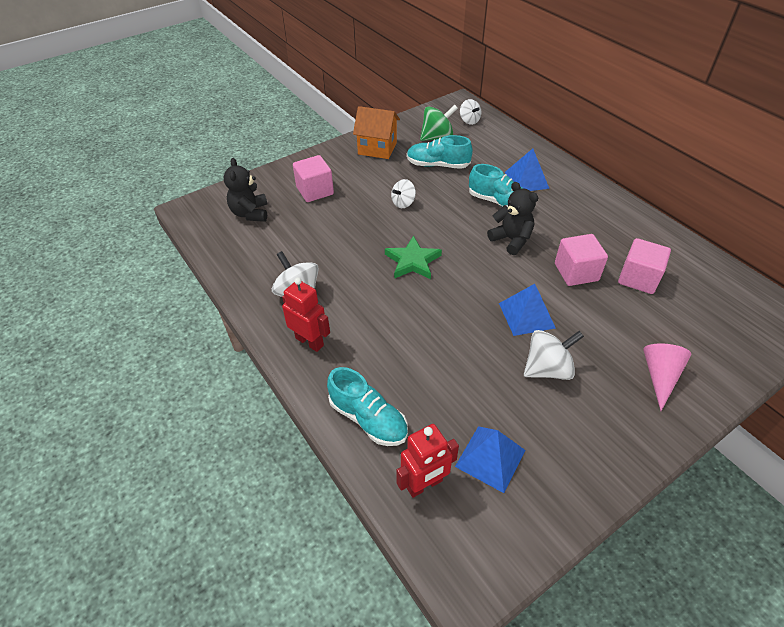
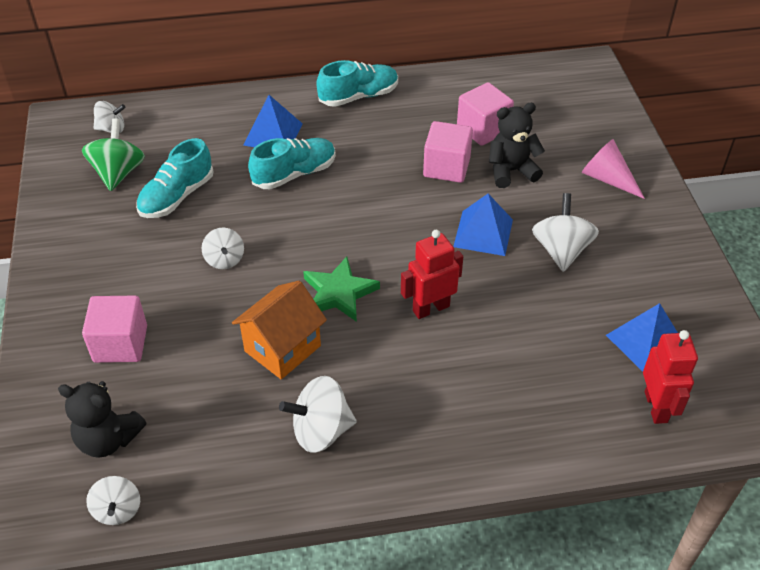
camera: 65 degrees left, 0 degrees up
(208, 235) = (118, 510): none -> white spinning top
(310, 341) = (412, 444): red robot -> red robot (430, 308)
(368, 419) = (556, 425): turquoise shoe -> turquoise shoe (359, 96)
(377, 148) = (84, 241): orange house -> orange house (282, 348)
(511, 240) = (364, 193): black teddy bear -> black teddy bear (511, 171)

